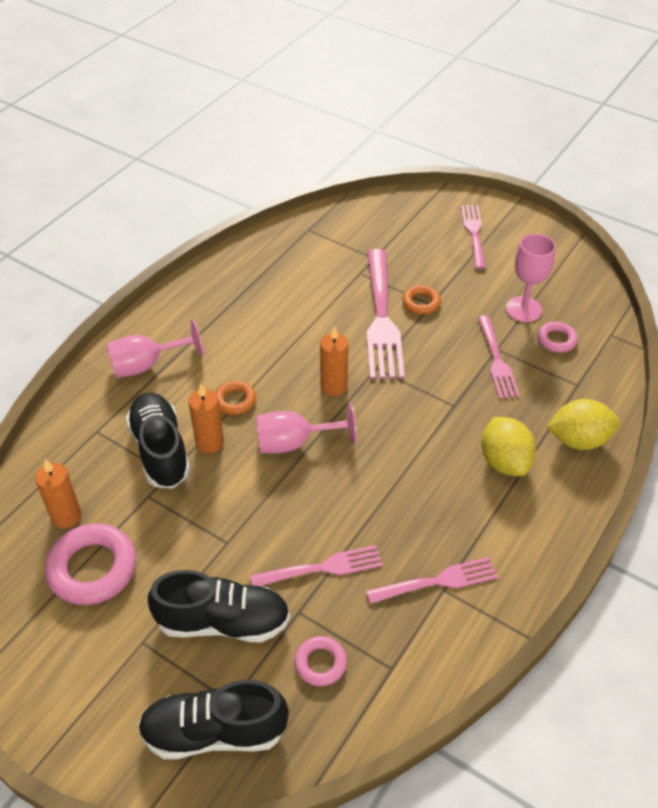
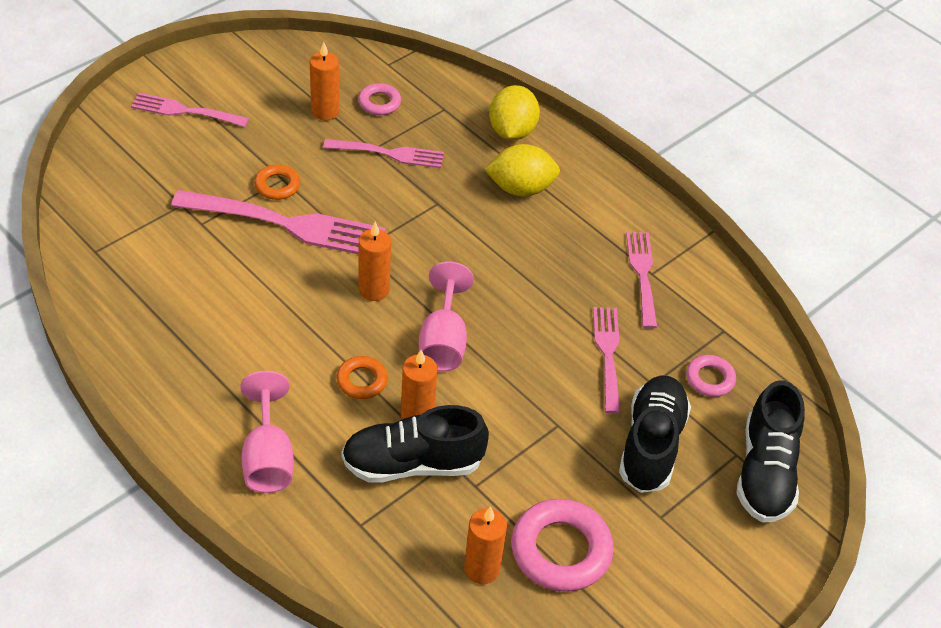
camera: 80 degrees left, 0 degrees up
(523, 309) = (325, 111): pink goblet -> orange candle

